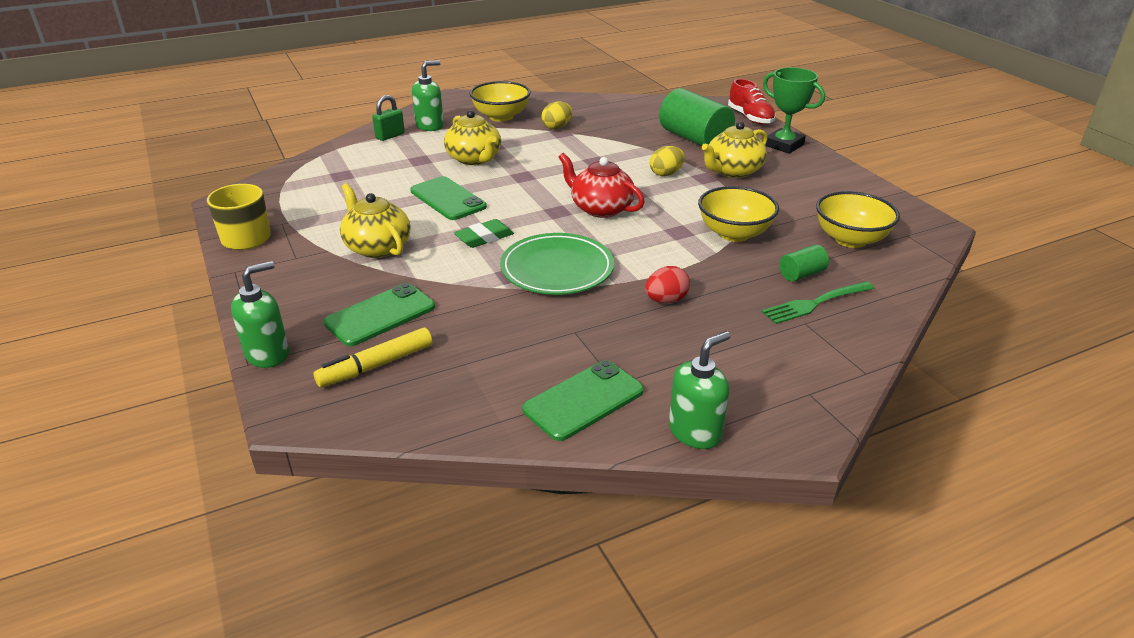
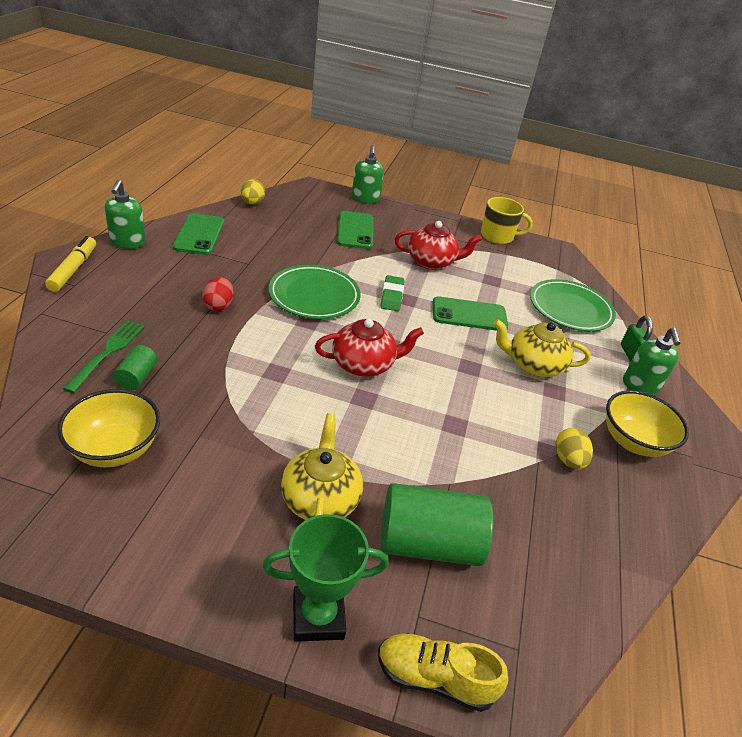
camera: 125 degrees right, 5 degrees up
(356, 168) = (570, 309): none -> green plate
(376, 365) = (314, 212): yellow marker -> yellow marker (73, 269)
(377, 247) = (431, 261): yellow teapot -> red teapot
(666, 174) = (375, 447): yellow egg -> yellow egg (252, 203)
(734, 233) = (230, 395): yellow bowl -> none
(750, 118) = (434, 678): red shoe -> yellow shoe

